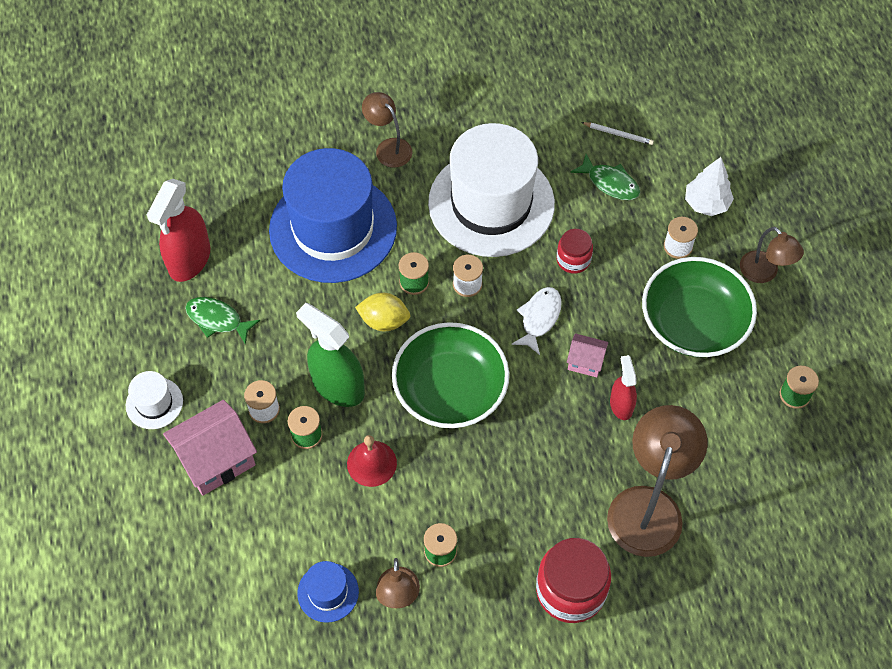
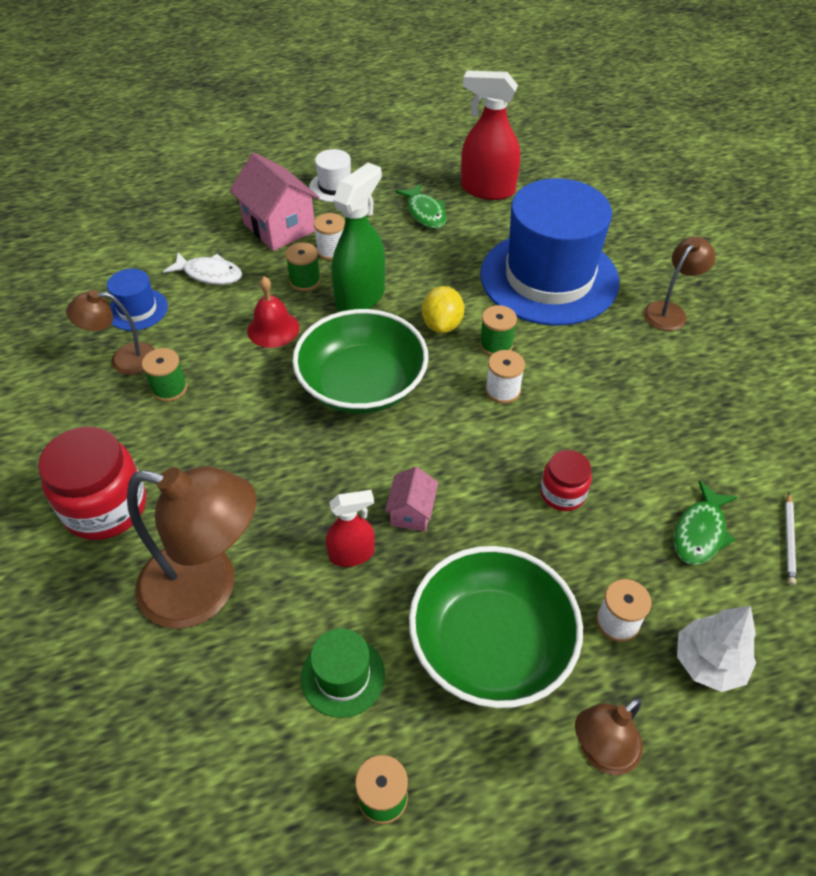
camera: 85 degrees right, 10 degrees down
(217, 320) = (425, 213): green fish -> green fish turned 135 degrees clockwise
(491, 203) = (623, 406): white hat -> none
(539, 318) = (468, 461): white fish -> white fish (209, 274)
(716, 414) = (343, 676): none -> green hat

